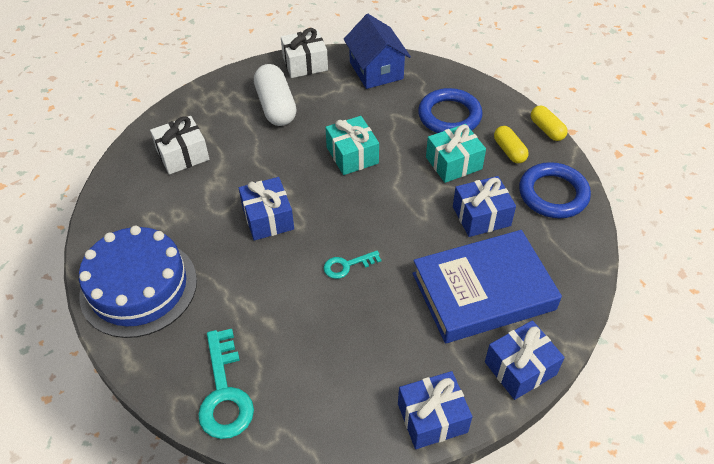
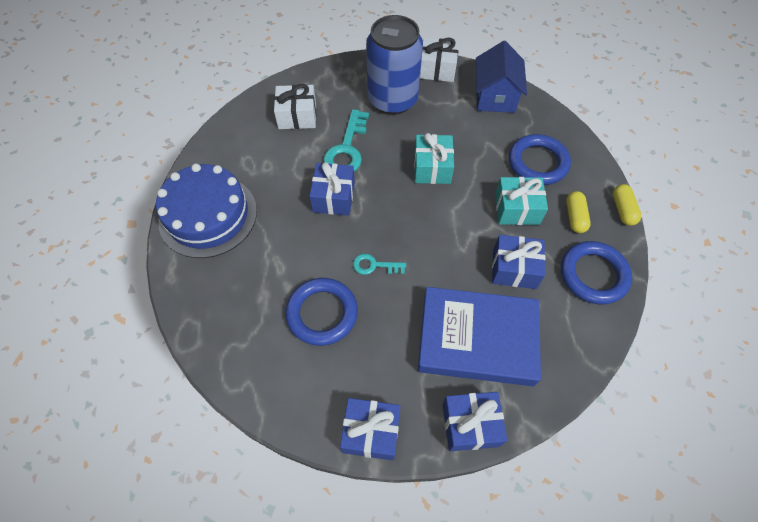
camera: 25 degrees right, 10 degrees up
(225, 392) = (224, 332): turquoise key -> turquoise key (347, 149)
(276, 106) = (392, 100): white capsule -> blue can
(320, 331) = (322, 313): none -> blue ring

